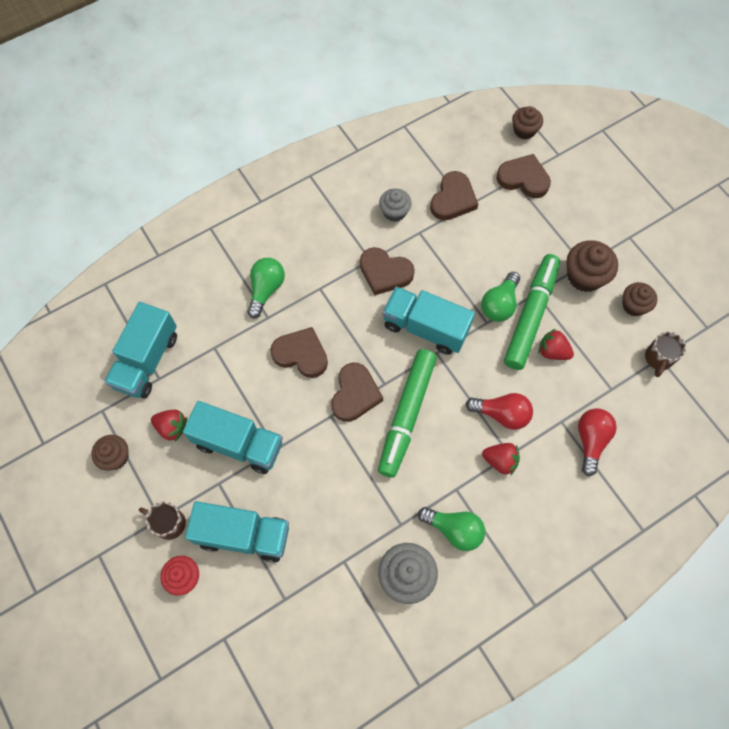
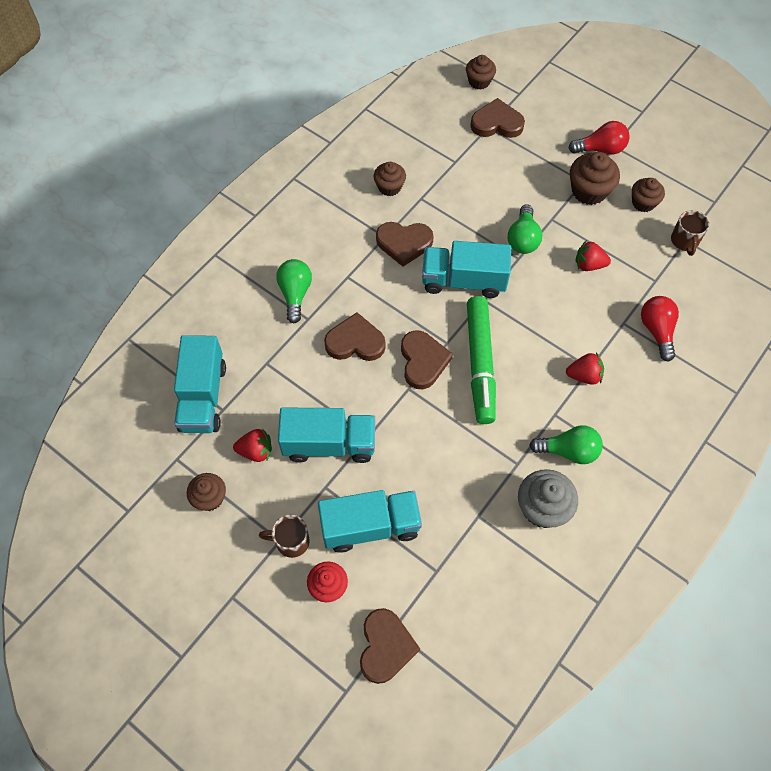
camera: 20 degrees left, 5 degrees down
(394, 212) = (389, 187): grey cupcake -> brown cupcake
(453, 199) = (439, 160): brown heart -> brown heart (385, 647)
(502, 414) = (567, 334): red light bulb -> red light bulb (600, 149)
(531, 315) = (555, 240): green marker -> none

